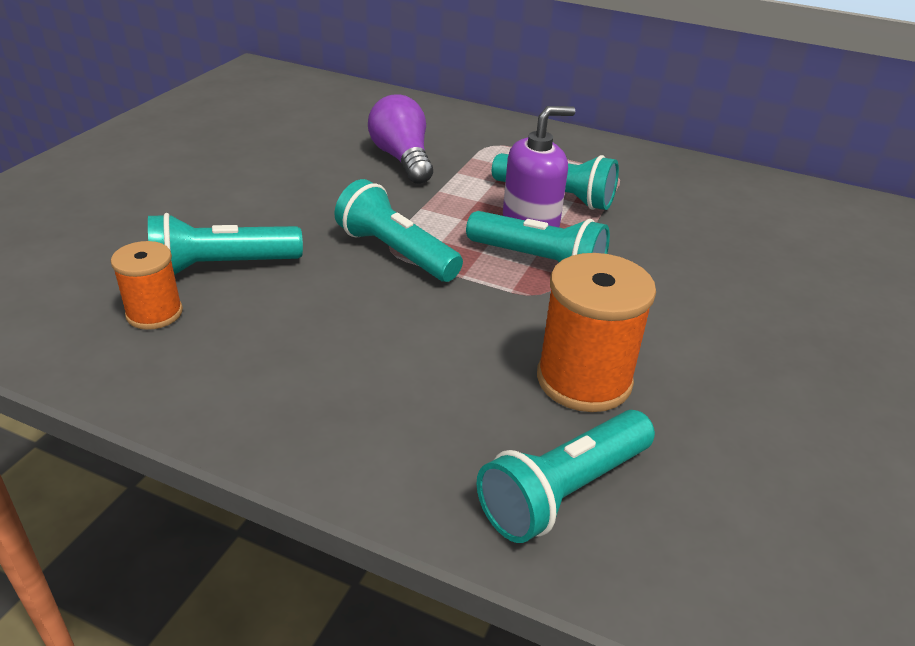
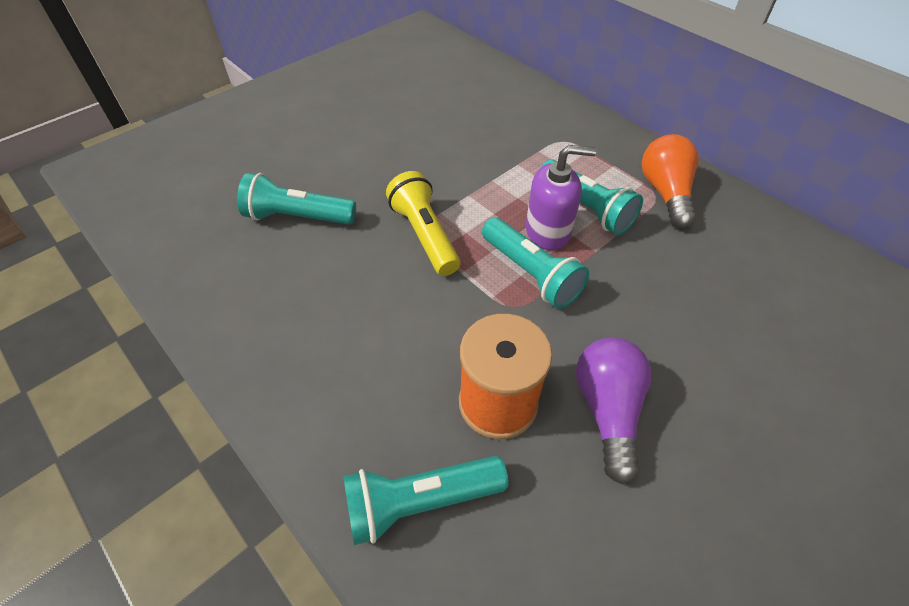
camera: 25 degrees right, 15 degrees up
(154, 313) = (235, 247): orange spool -> none
(395, 252) = (424, 235): turquoise flashlight -> yellow flashlight
(402, 159) = (481, 141): purple light bulb -> purple light bulb (607, 410)
(624, 170) = (665, 193): none -> orange light bulb

